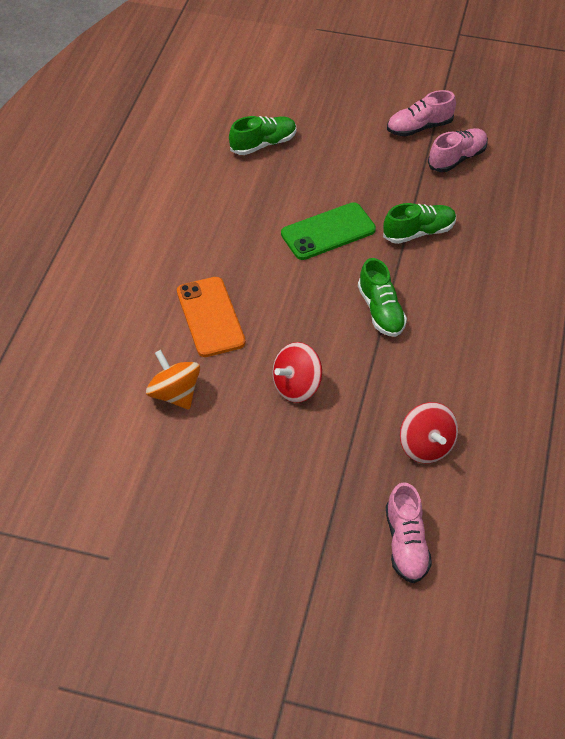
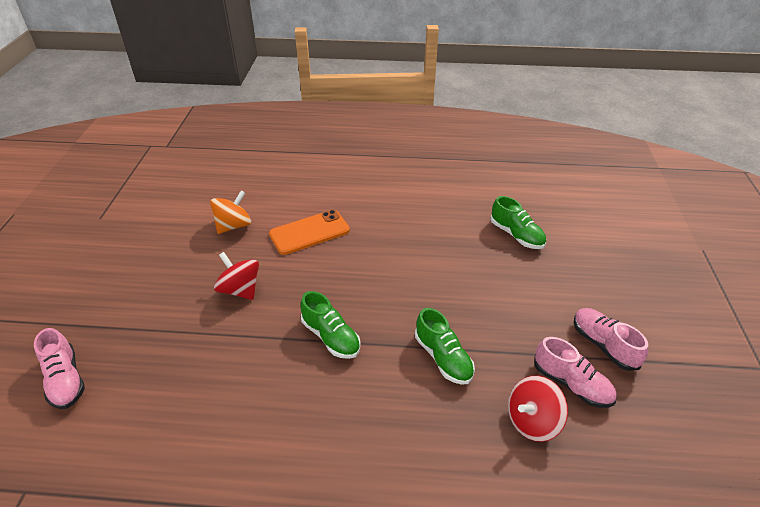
camera: 80 degrees right, 10 degrees down
(328, 232) = (422, 289): green phone -> none
(381, 311) = (331, 337): green shoe -> green shoe turned 105 degrees counterclockwise
(406, 543) = (65, 380): pink shoe -> pink shoe turned 105 degrees counterclockwise
(426, 446) = (168, 386): red spinning top -> red spinning top (532, 421)

